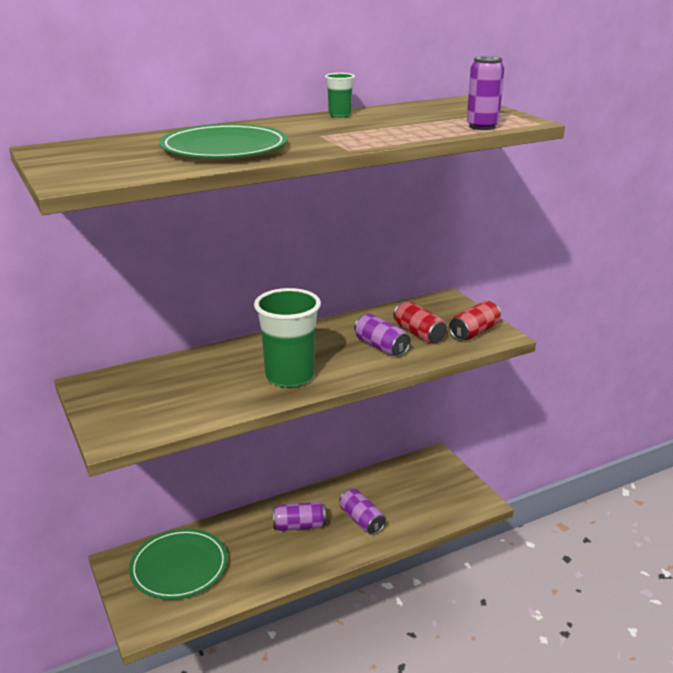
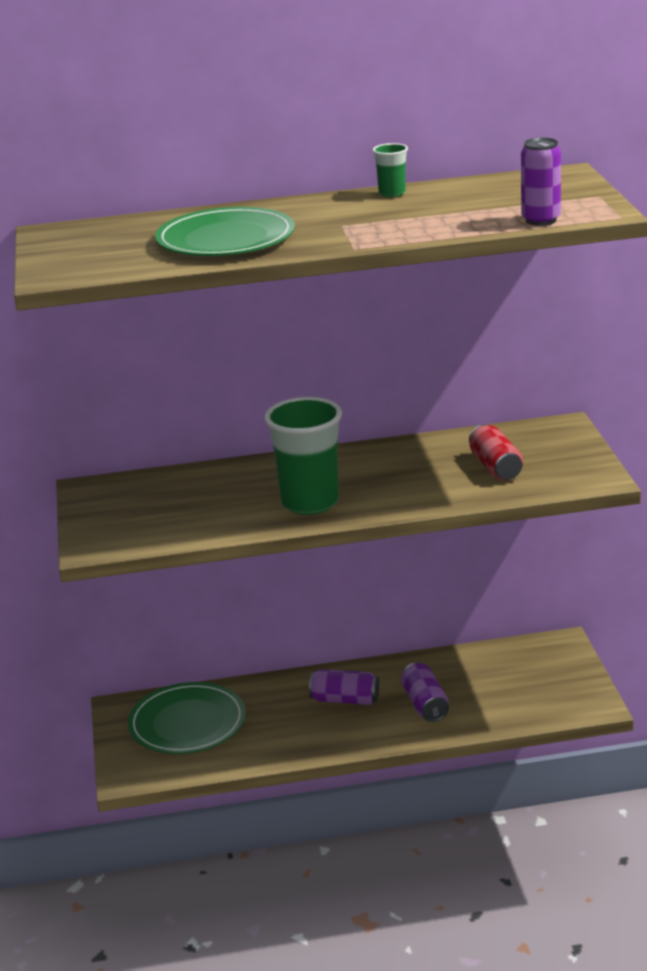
camera: 20 degrees right, 0 degrees up
(381, 347) = (438, 479): purple can -> none
(474, 332) = (567, 471): red can -> none

